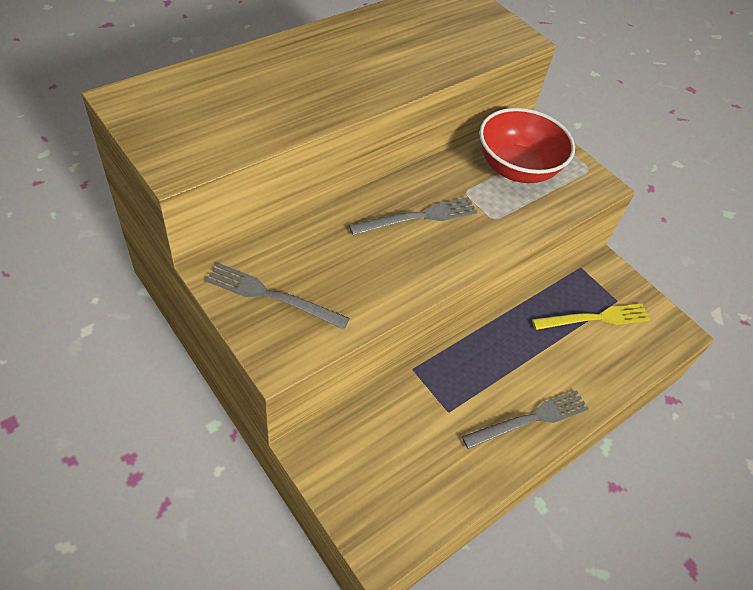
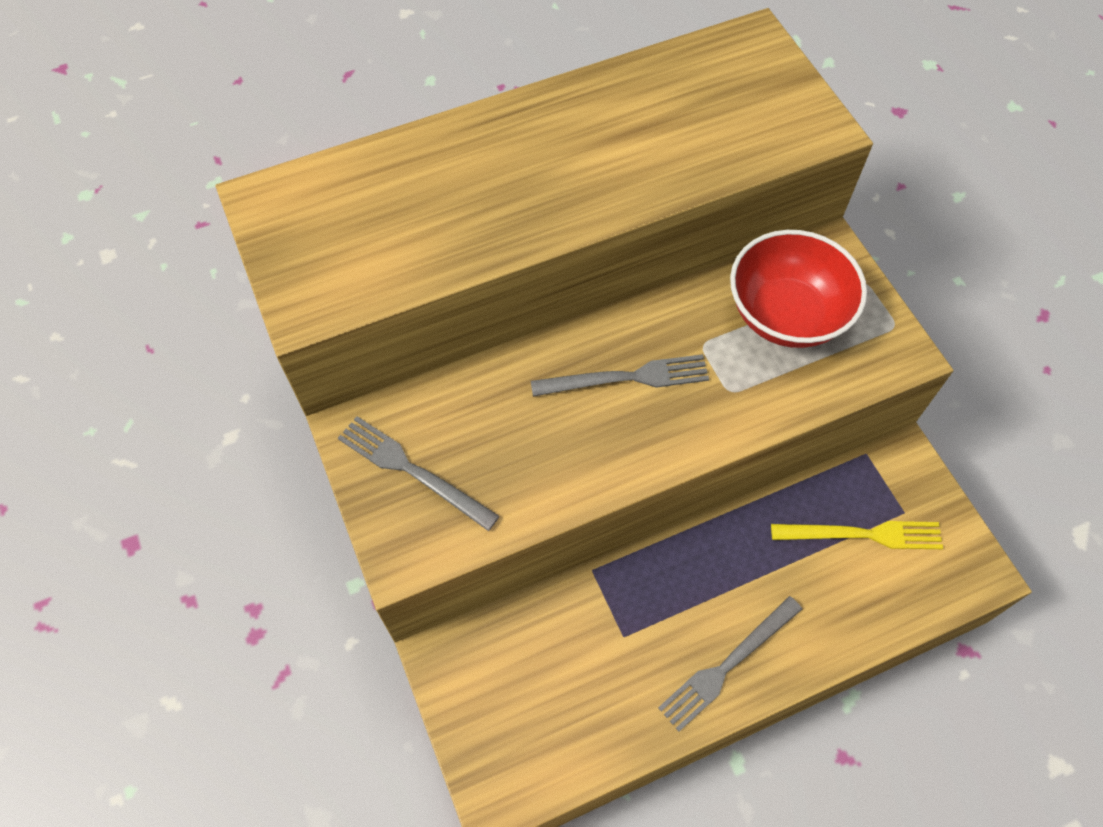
camera: 20 degrees right, 10 degrees up
(530, 419) = (727, 665): grey fork -> grey fork turned 150 degrees clockwise

